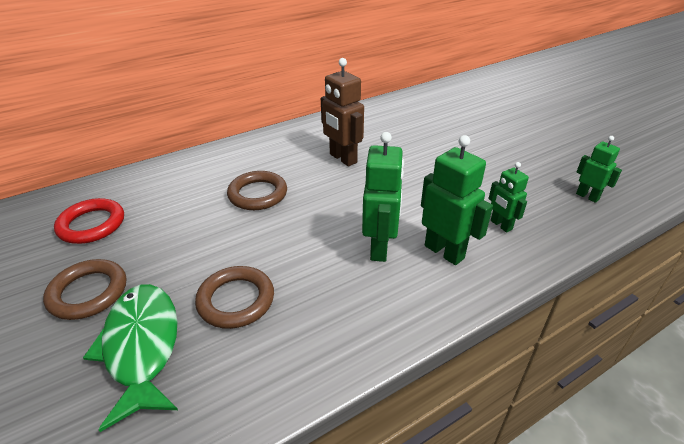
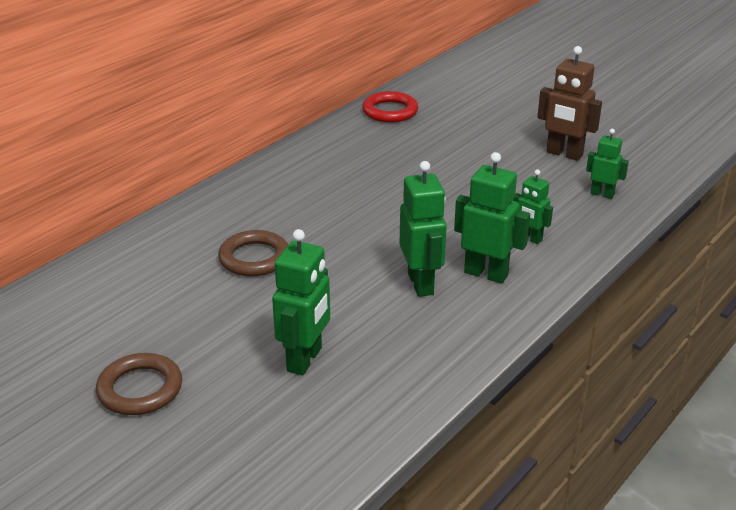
camera: 20 degrees left, 5 degrees down
(92, 224) = (80, 328): red ring -> red ring (390, 111)
(142, 347) = (240, 417): green fish -> none
(236, 300) = (305, 360): brown ring -> green robot
(342, 158) = (327, 201): brown robot -> brown robot (564, 154)

